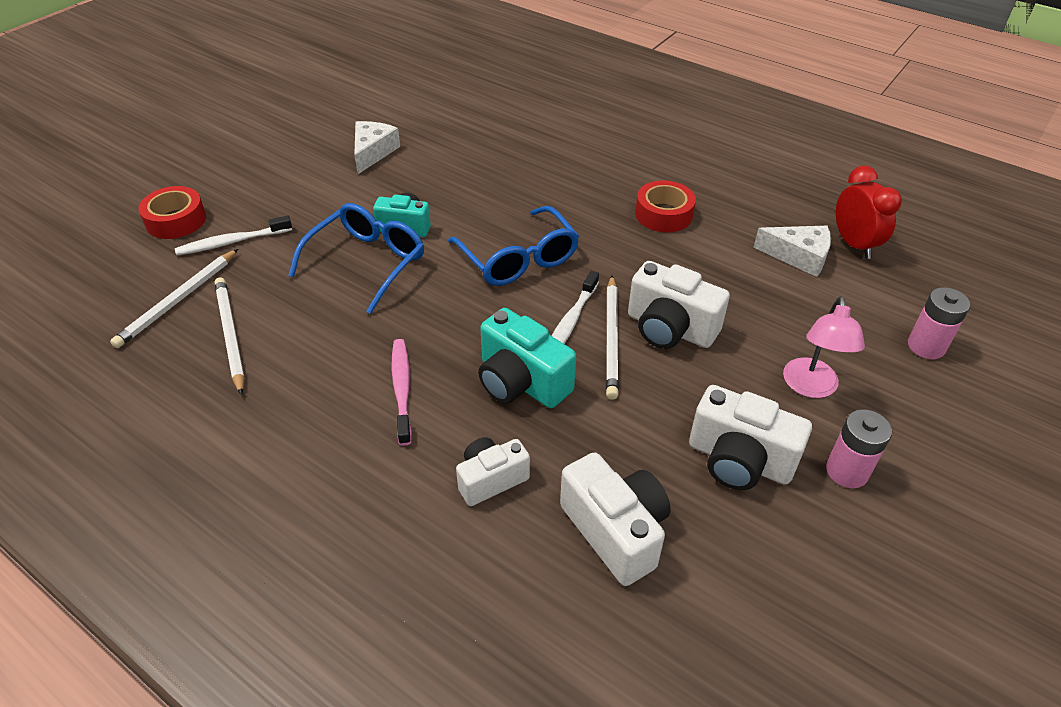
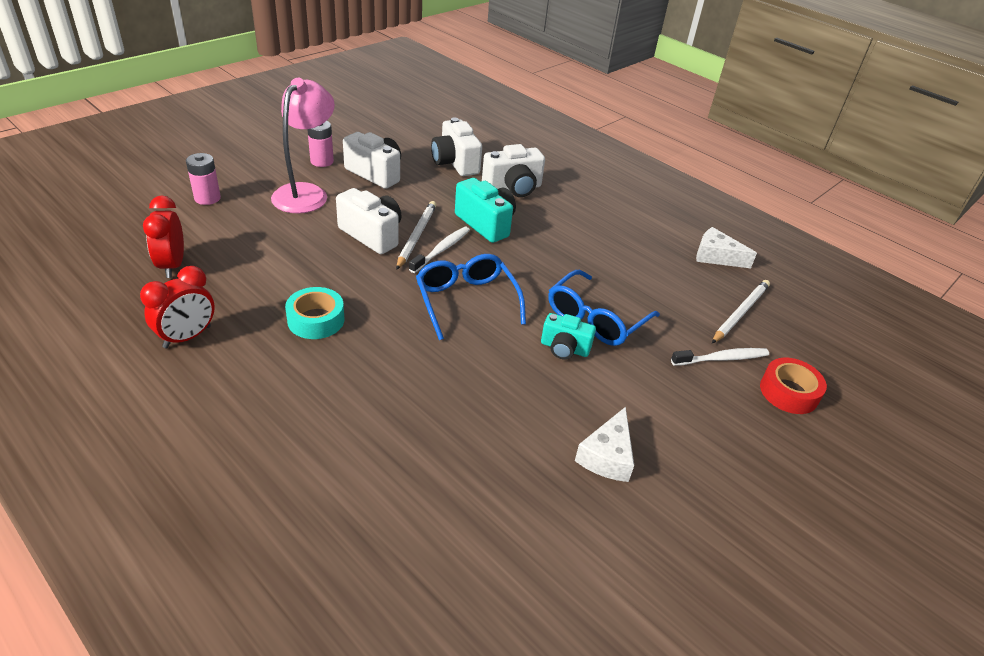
camera: 175 degrees left, 5 degrees down
(230, 335) = (687, 281): white pencil -> none
(402, 389) = (562, 232): pink toothbrush -> none
(491, 479) = (513, 188): white camera -> white camera, size x1.54
(663, 214) = (316, 320): red tape -> turquoise tape
(763, 183) = (187, 337): none -> red clock
(799, 256) = (230, 264): white cheese -> white cheese (716, 256)
(810, 387) = (306, 193): pink lamp -> pink lamp, size x1.56

